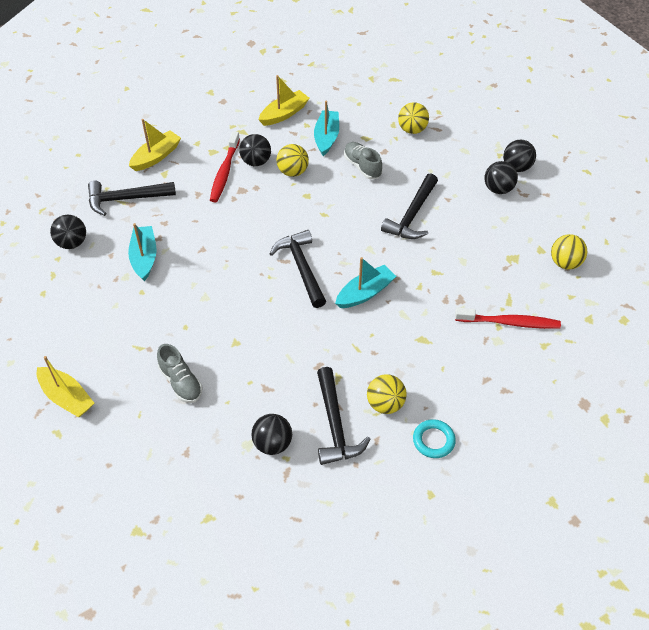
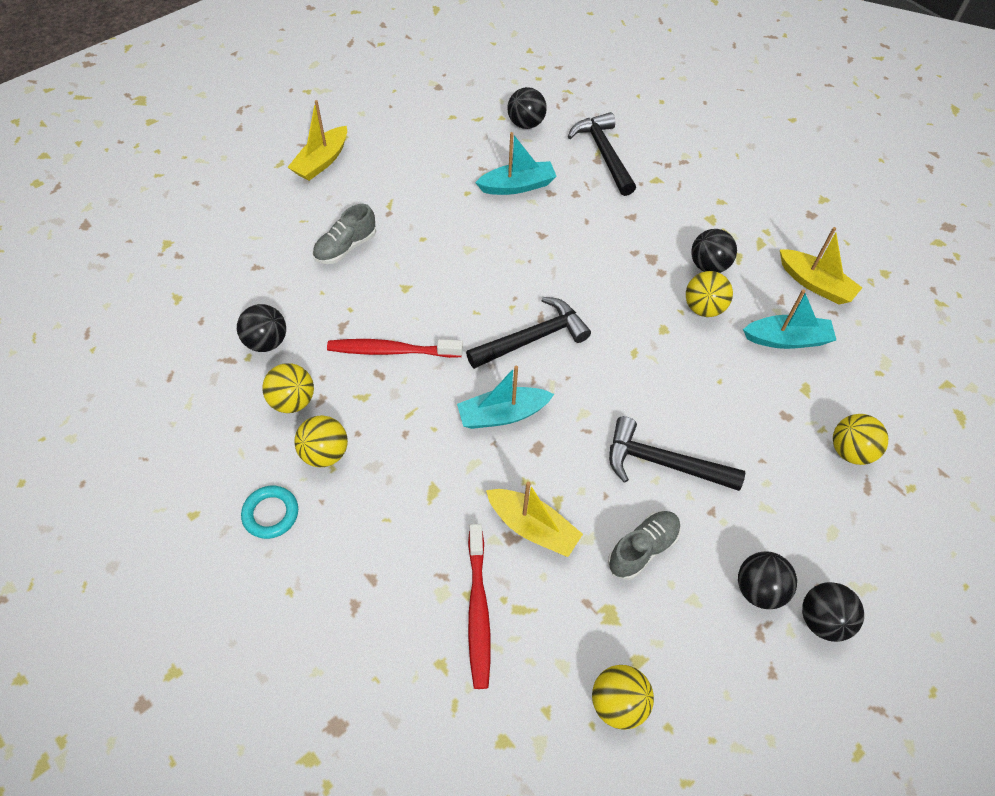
camera: 80 degrees right, 5 degrees up
(156, 156) = (682, 167): yellow boat -> yellow boat (532, 527)
(224, 172) = (678, 236): red toothbrush -> red toothbrush (391, 351)
(335, 425) = (293, 401): black hammer -> yellow ball
(362, 166) = (743, 389): grey shoe -> grey shoe (642, 549)
(365, 293) = (503, 414): turquoise boat -> turquoise boat turned 120 degrees clockwise

